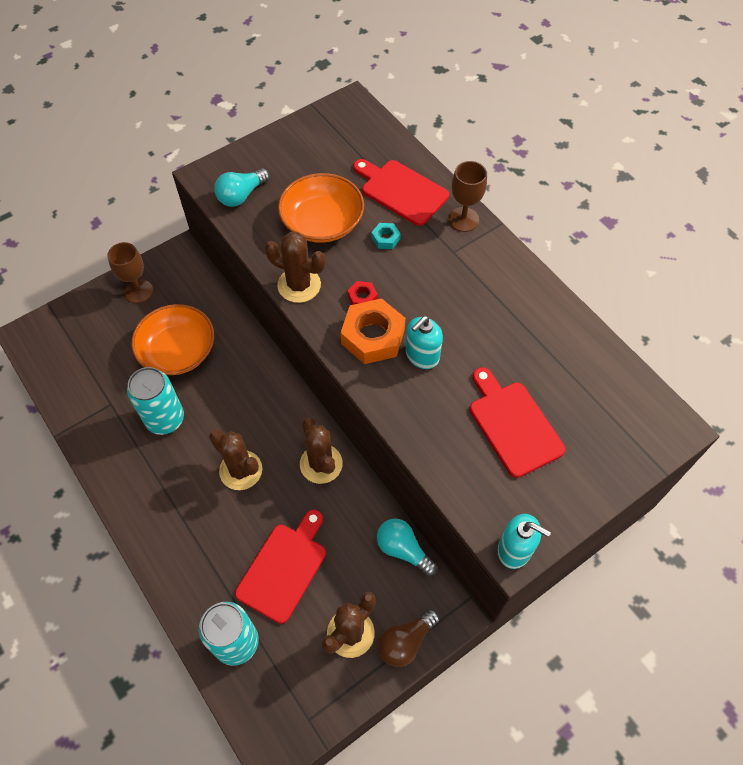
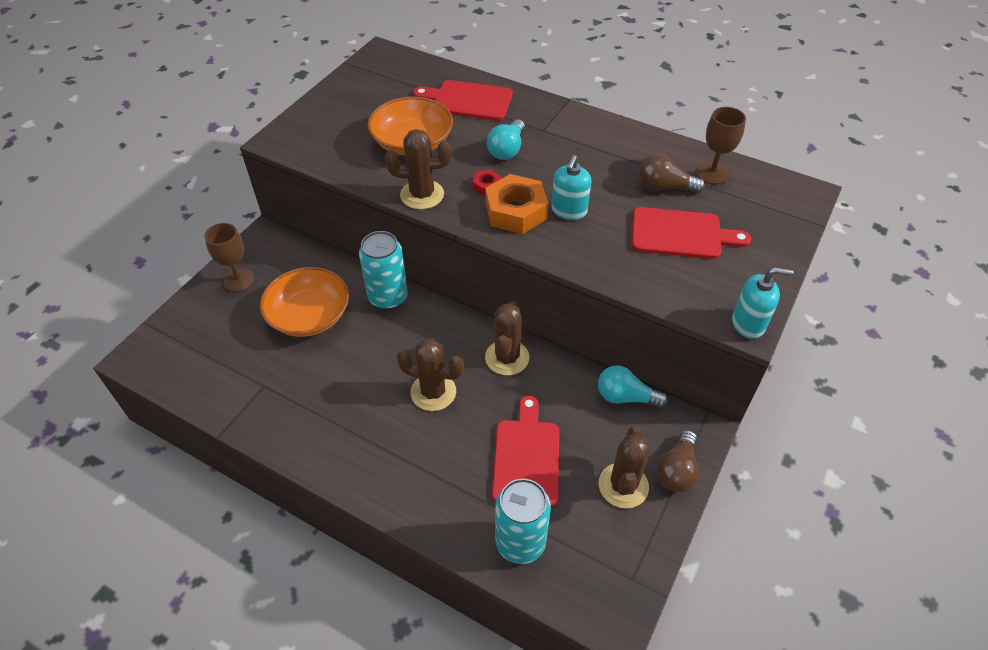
camera: 25 degrees left, 10 degrees down
(165, 419) = (330, 377): turquoise can -> turquoise can (388, 297)
(241, 195) = (322, 145): turquoise light bulb -> turquoise light bulb (507, 149)
(321, 464) = (507, 357): brown cactus -> brown cactus turned 60 degrees clockwise
(385, 238) = (478, 138): turquoise nut -> none
(463, 219) = (535, 105): brown goblet -> brown goblet (712, 173)
(513, 425) = (681, 234): red cutting board -> red cutting board turned 150 degrees clockwise
(531, 364) = (664, 187): none -> brown light bulb

